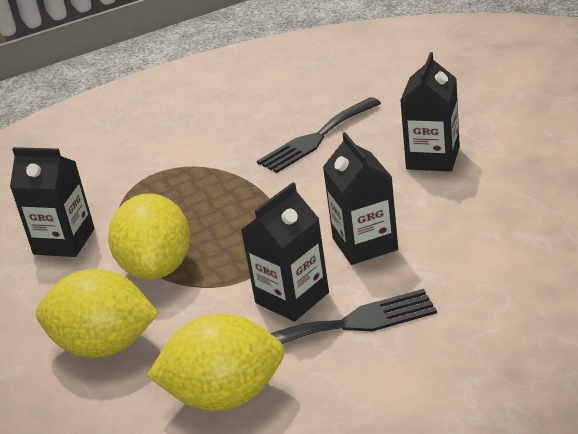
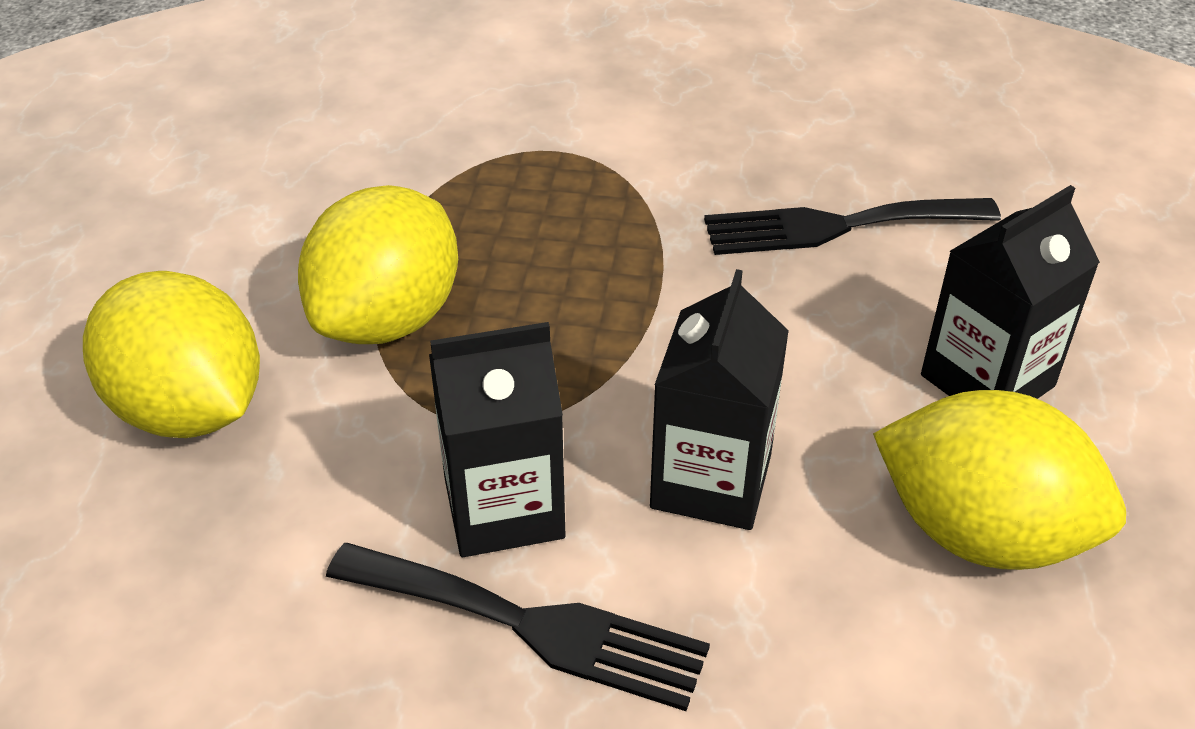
camera: 30 degrees right, 10 degrees up
(64, 241) = (326, 194): black carton -> none
(225, 396) = (233, 625): yellow lemon -> yellow lemon (980, 533)

